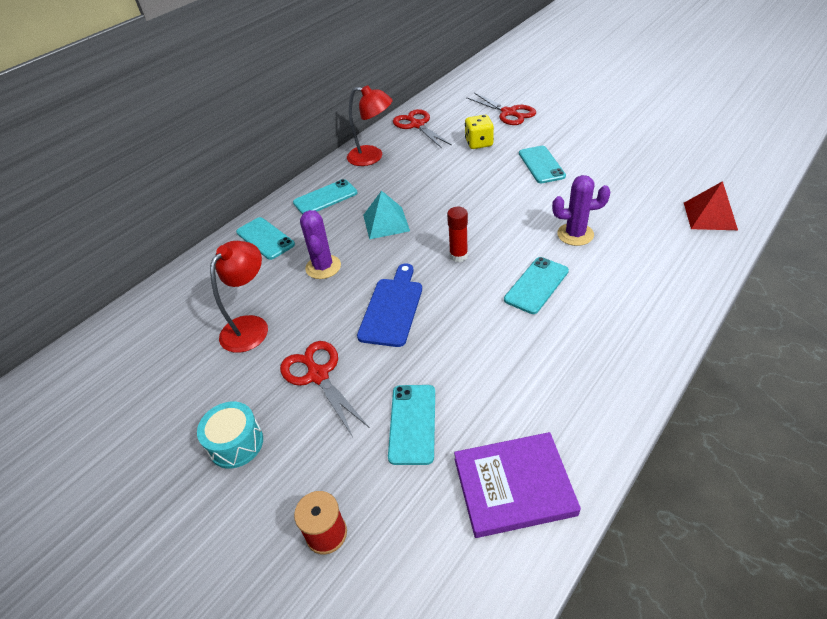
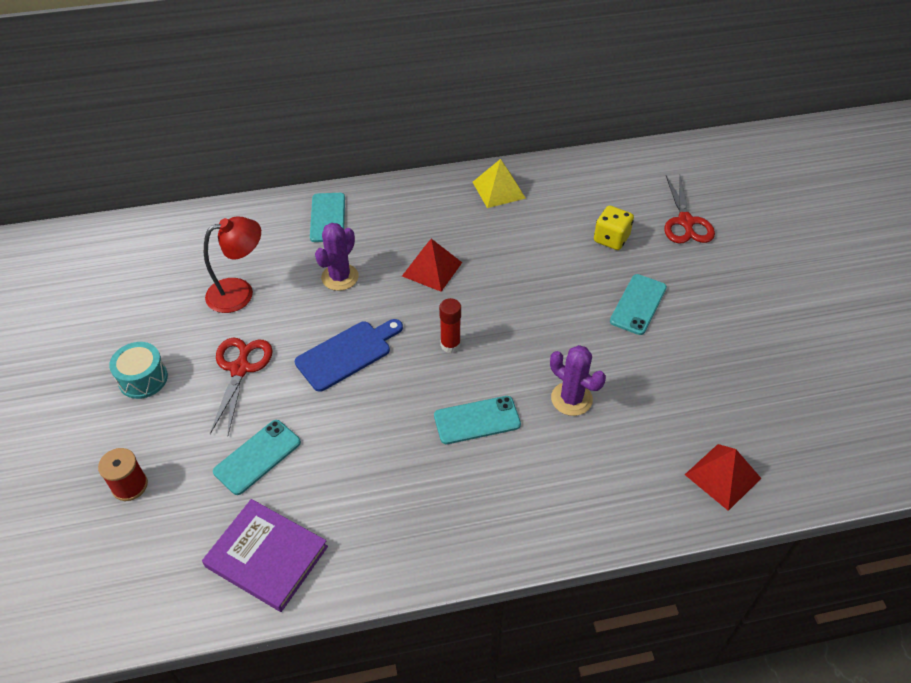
camera: 35 degrees right, 5 degrees up
(325, 198) = (413, 208): turquoise phone -> none
(372, 157) = (498, 190): red lamp -> yellow pyramid
(386, 223) = (432, 269): turquoise pyramid -> red pyramid
(417, 125) = (580, 178): red scissors -> none

